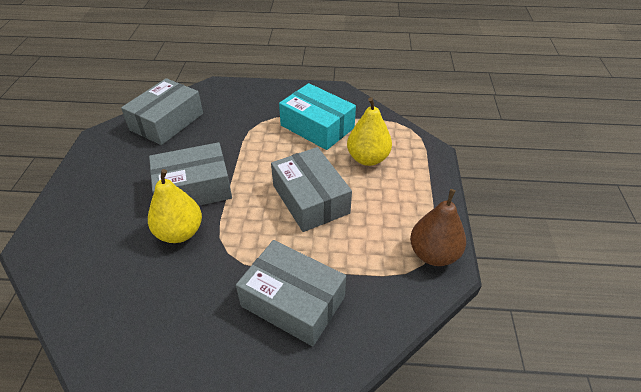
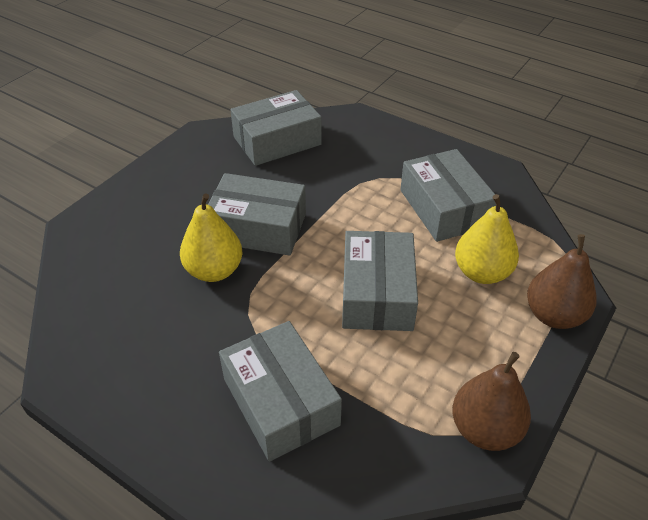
camera: 30 degrees right, 0 degrees up
(317, 127) = (444, 208): turquoise box -> grey box
(426, 167) = (554, 315): none -> brown pear

